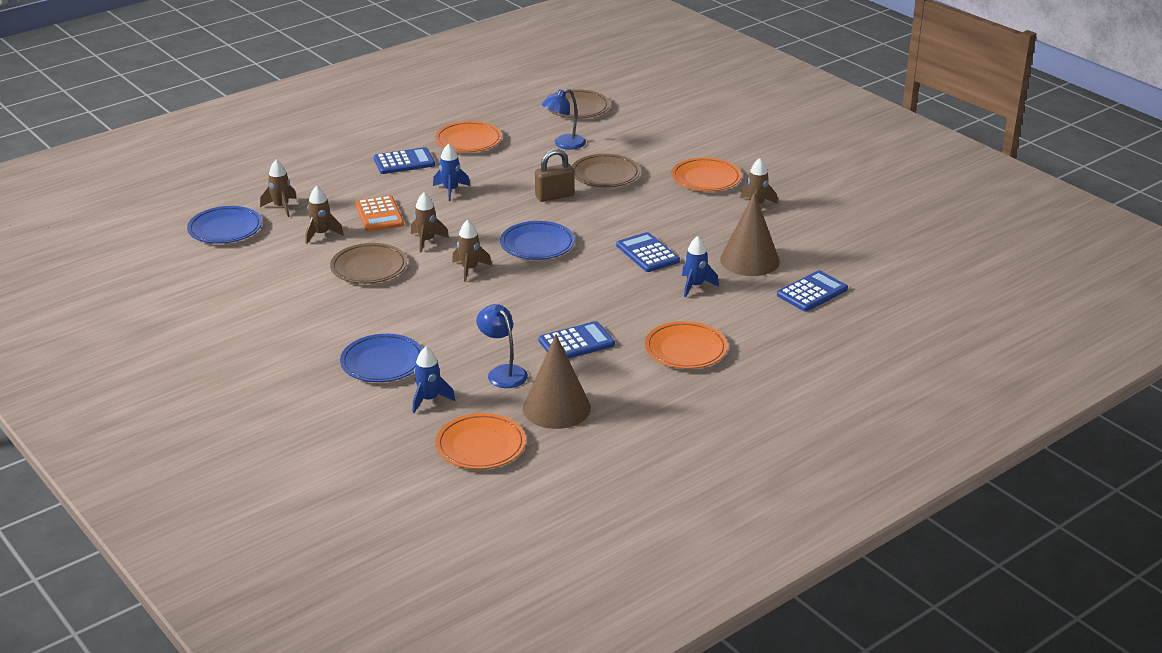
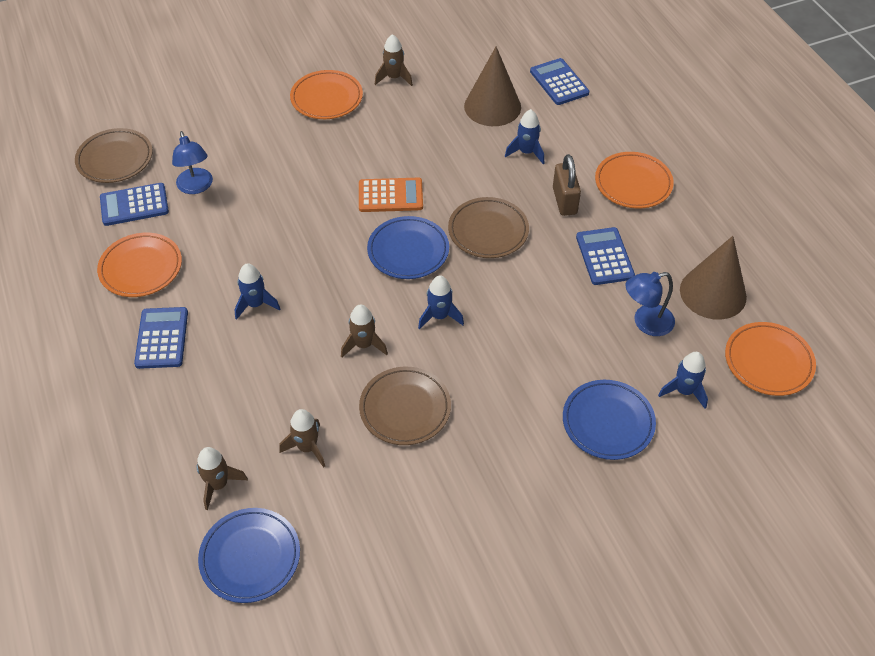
camera: 75 degrees left, 20 degrees up
(379, 215) = (284, 381): orange calculator -> orange calculator (390, 196)
(469, 269) = (439, 316): brown rocket -> blue rocket
(554, 196) = (310, 217): brown padlock -> brown padlock (564, 201)
(605, 175) = (282, 168): brown plate -> brown plate (488, 231)
(647, 253) = (456, 171): blue calculator -> blue calculator (134, 205)

